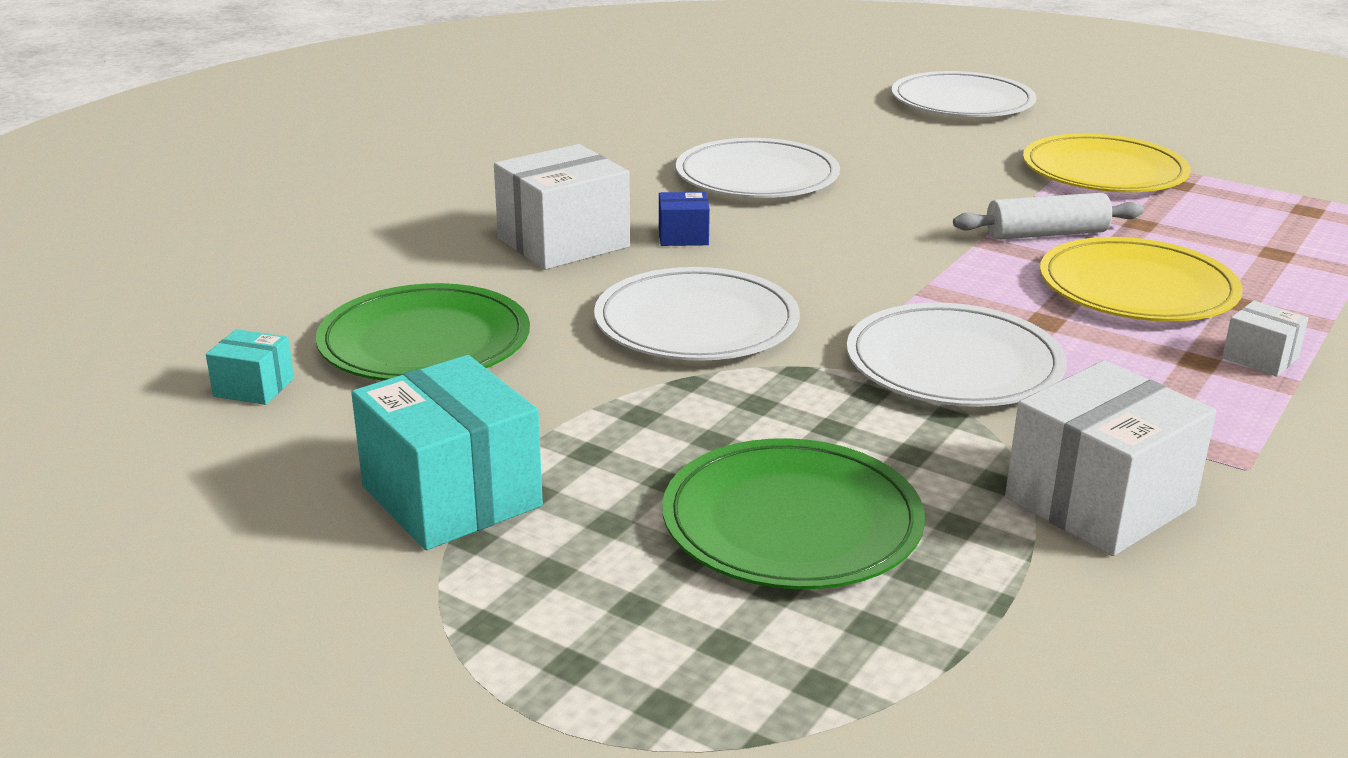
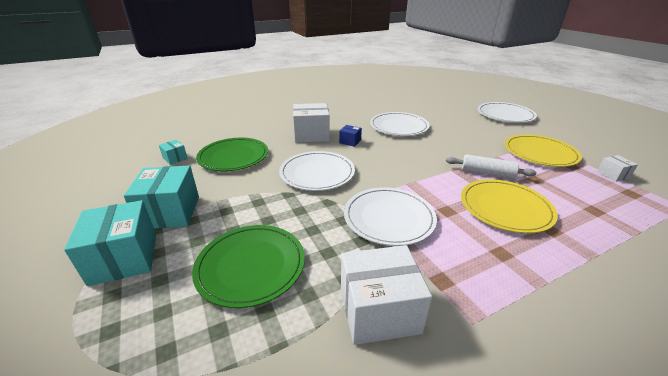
camera: 30 degrees right, 5 degrees up
(487, 605) = (124, 258): none -> turquoise box
(1260, 358) = (536, 262): white box -> white box (613, 175)

